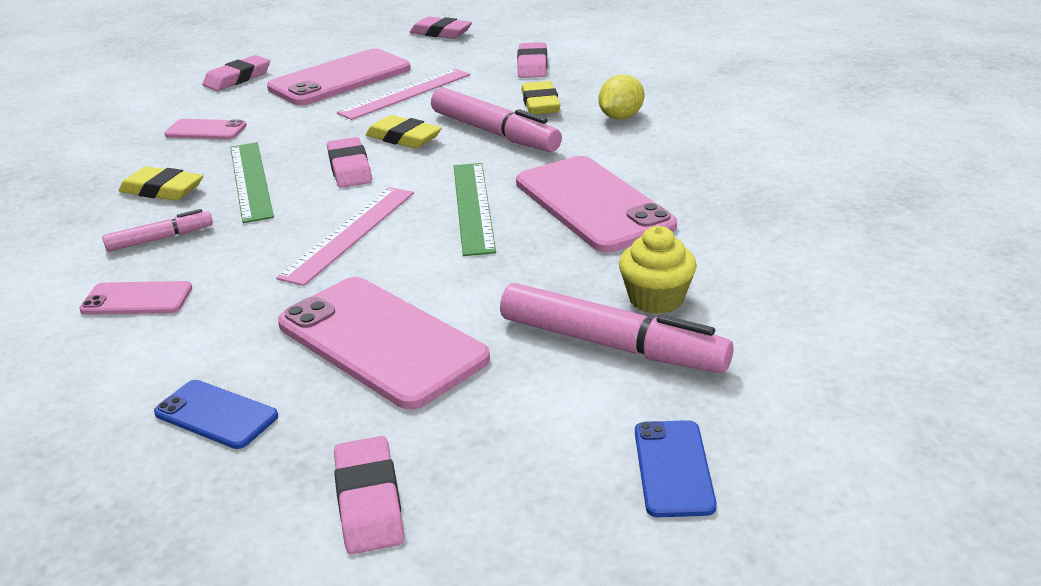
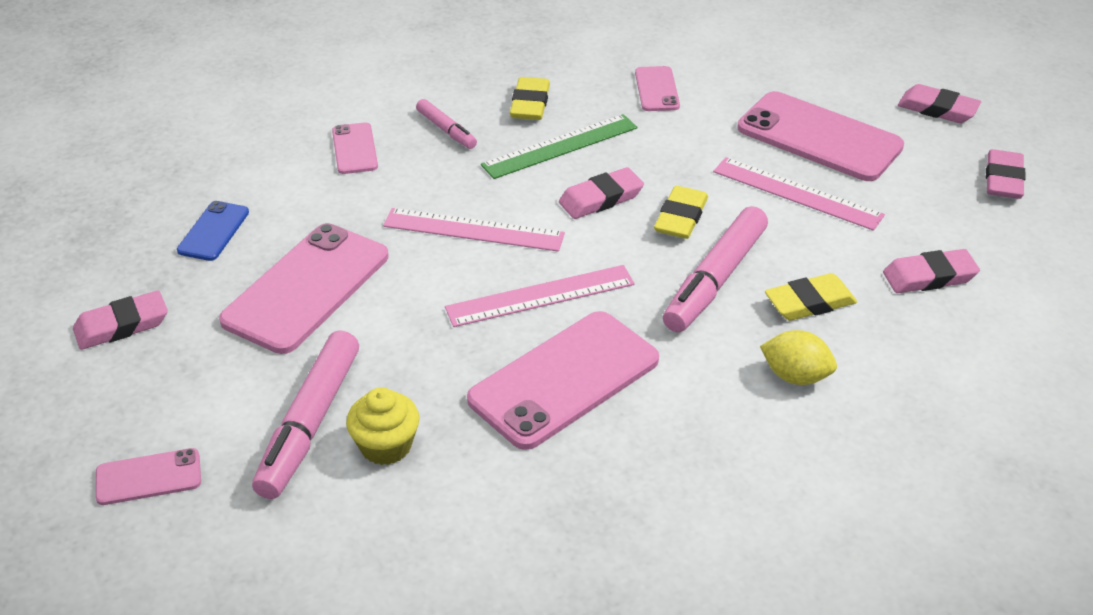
camera: 75 degrees right, 10 degrees up
(237, 78) = (789, 70): pink eraser -> pink eraser (937, 109)
(472, 207) = (540, 295): green ruler -> pink ruler
(673, 468) = (148, 477): blue phone -> pink phone

